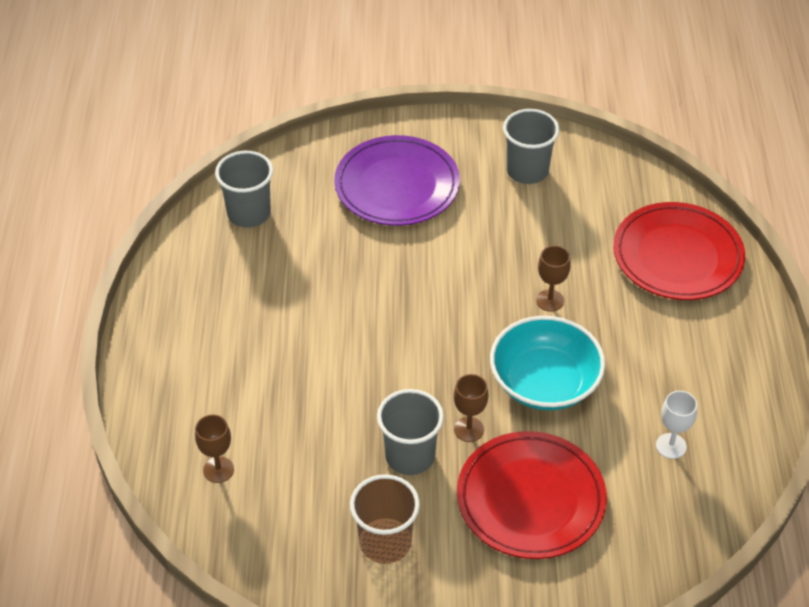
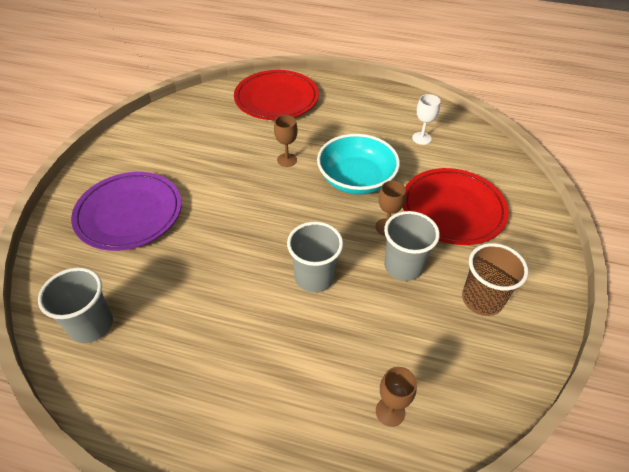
camera: 75 degrees left, 0 degrees up
(527, 171) = (163, 142): grey cup -> grey cup (314, 277)

